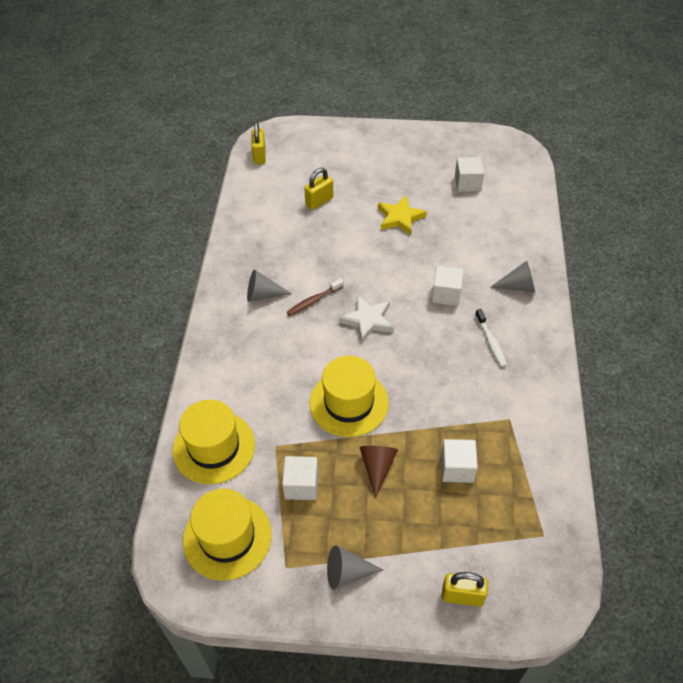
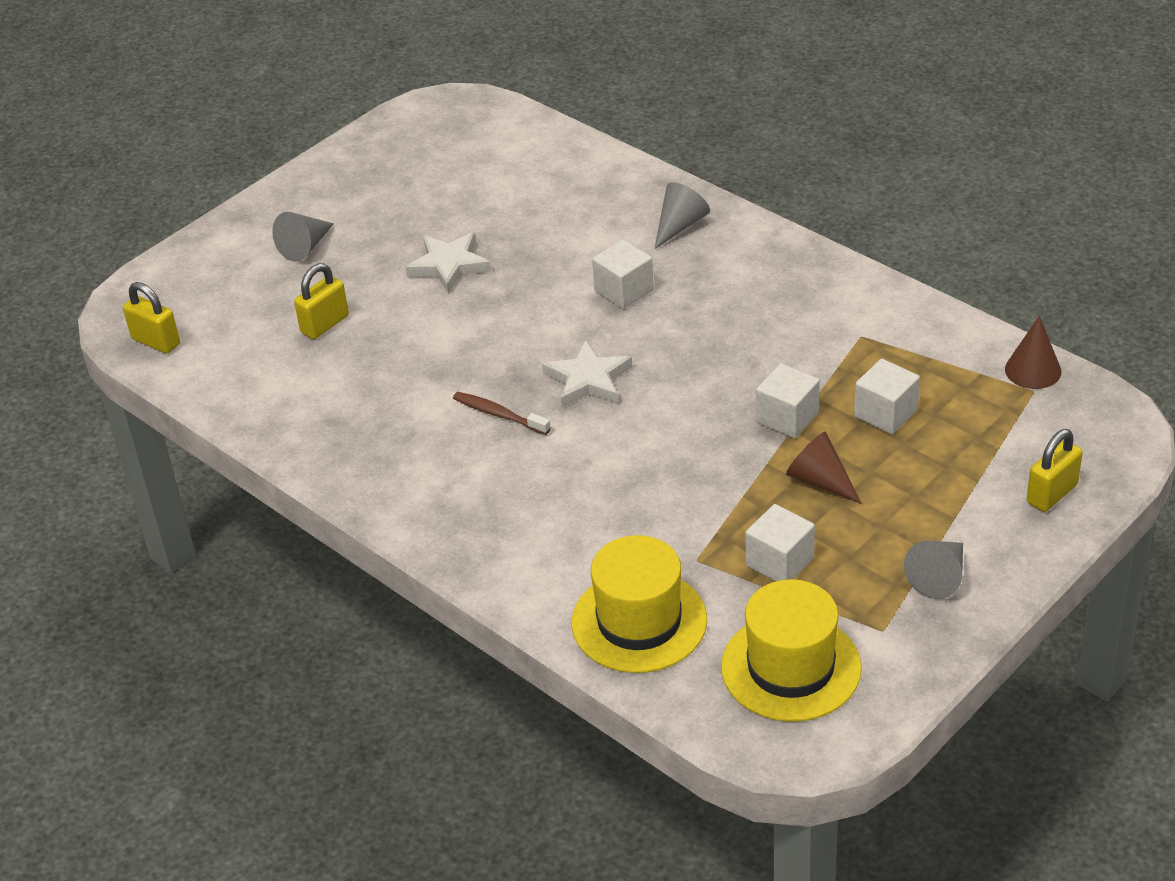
camera: 50 degrees left, 10 degrees down
(263, 295) = (431, 458): grey cone -> grey cone (305, 246)
(313, 301) = (498, 414): brown toothbrush -> brown toothbrush turned 120 degrees clockwise
(319, 201) = (325, 324): yellow padlock -> yellow padlock turned 45 degrees clockwise
(349, 403) = (699, 460): yellow hat -> none
(400, 218) = (449, 265): yellow star -> white star
(467, 183) = (464, 177): white cube -> white cube (787, 418)
(491, 342) = (737, 292): white toothbrush -> none
(560, 524) = (1033, 370): none -> brown cone

